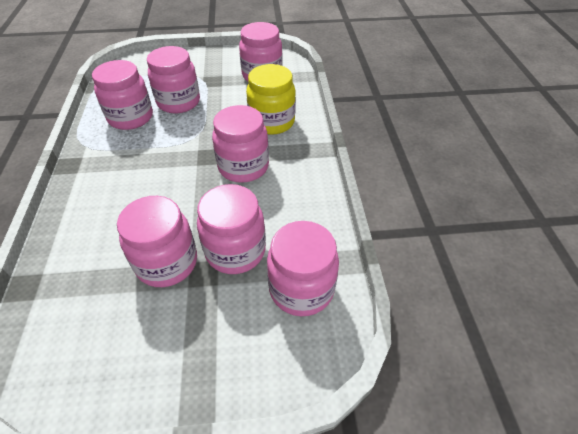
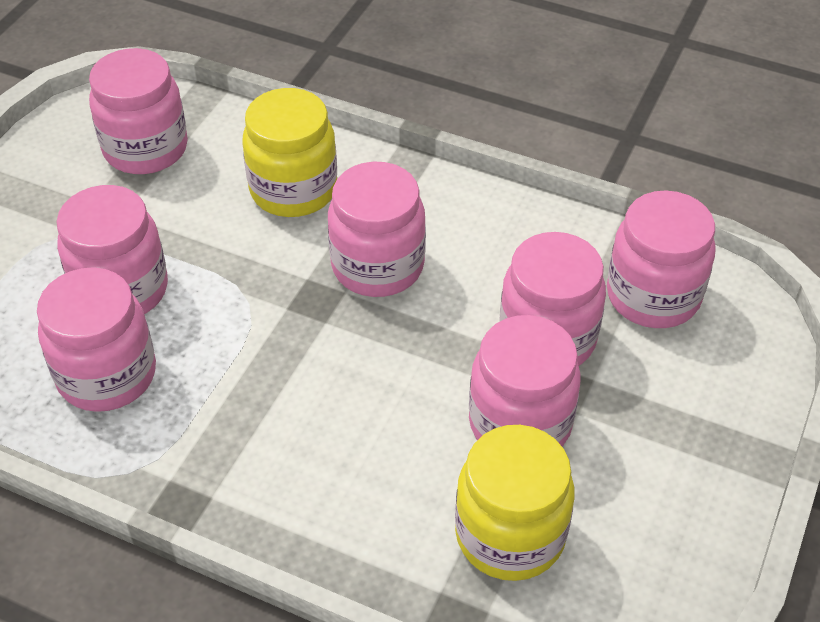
camera: 60 degrees left, 0 degrees up
(87, 288) = (510, 535): none -> yellow jar

